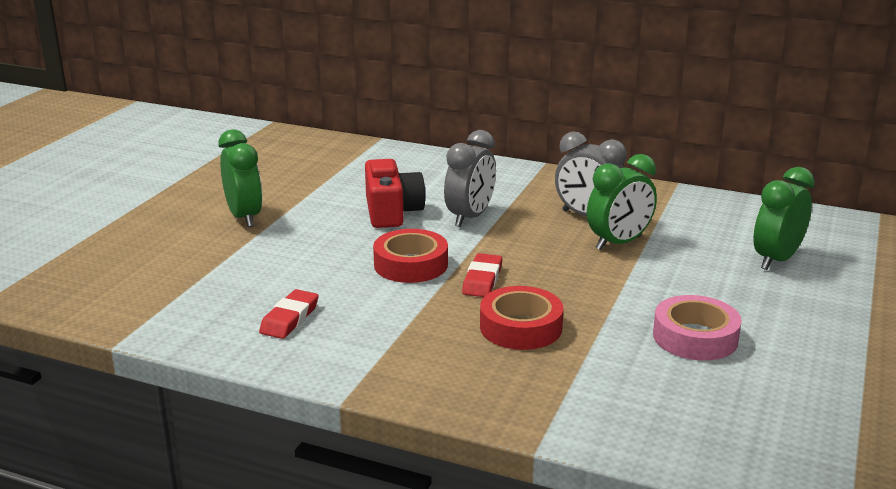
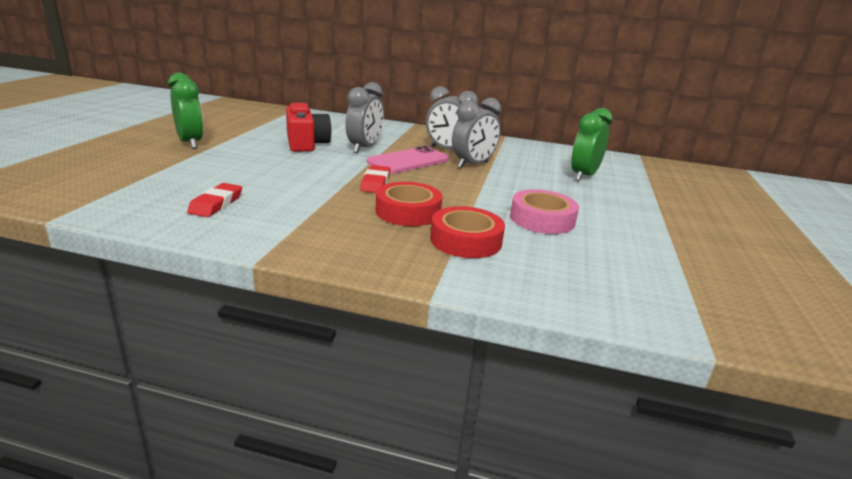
camera: 10 degrees left, 0 degrees up
(411, 264) = (320, 173): red tape -> red tape (466, 240)
(529, 239) = (408, 161): none -> pink phone
(619, 243) = (473, 165): green clock -> grey clock

